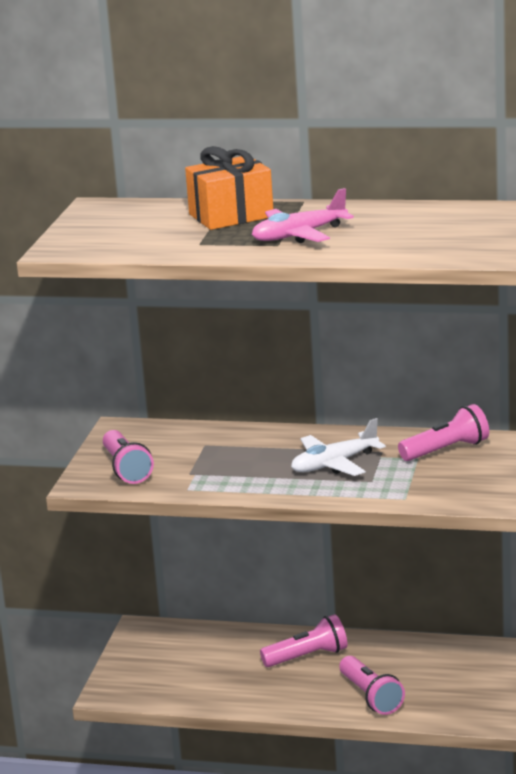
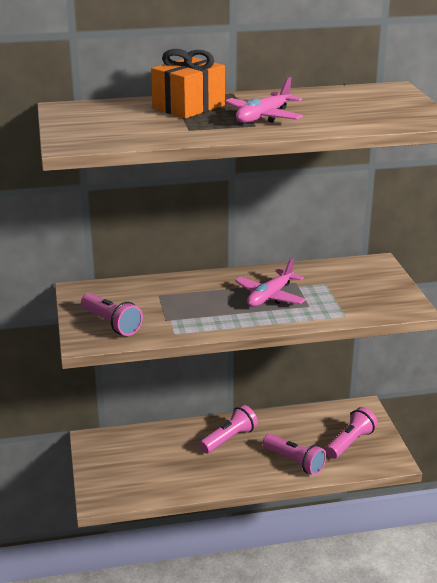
camera: 25 degrees left, 5 degrees up
(334, 464) = (270, 296): white plane -> pink plane
(446, 450) = (339, 275): pink flashlight -> pink flashlight (350, 442)

